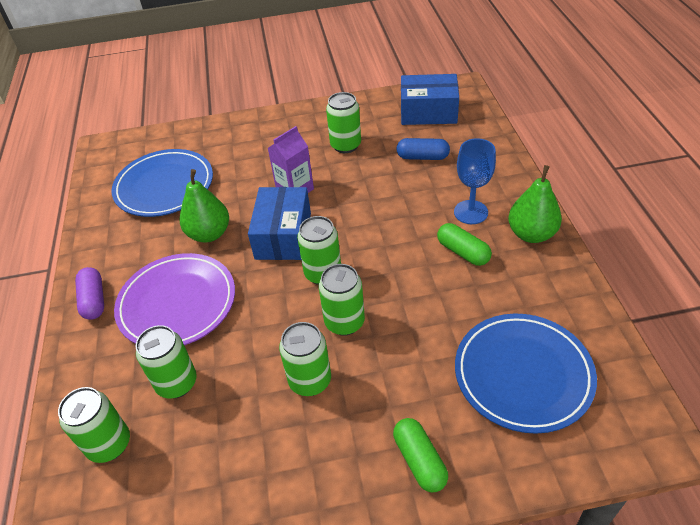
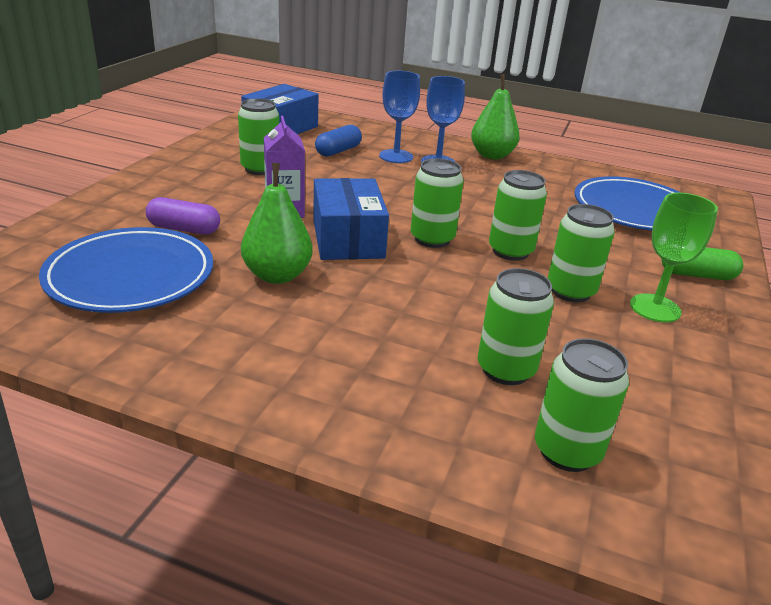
camera: 65 degrees left, 15 degrees down
(94, 300) = (279, 395): purple capsule -> purple capsule (184, 229)
(177, 303) = (371, 331): purple plate -> none
(283, 236) = (347, 238): blue box -> blue box turned 45 degrees clockwise
(327, 444) = (655, 308): none -> green goblet
(452, 187) = (396, 156): none -> blue goblet
(463, 252) = (481, 181): green capsule -> none

